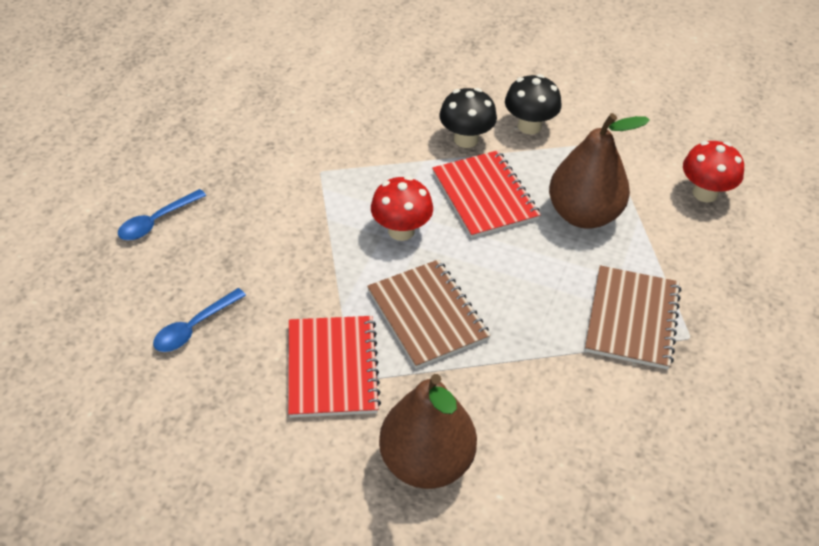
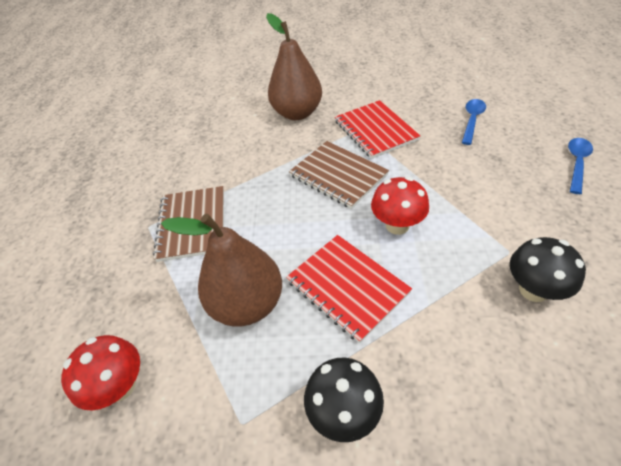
camera: 165 degrees right, 0 degrees up
(466, 139) = (405, 354): black mushroom -> black mushroom (533, 290)

